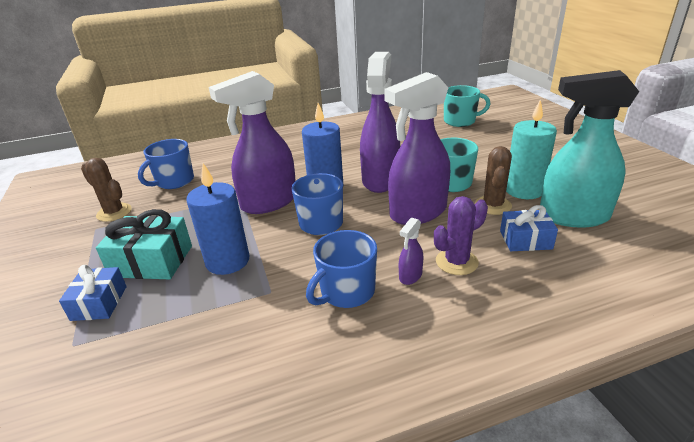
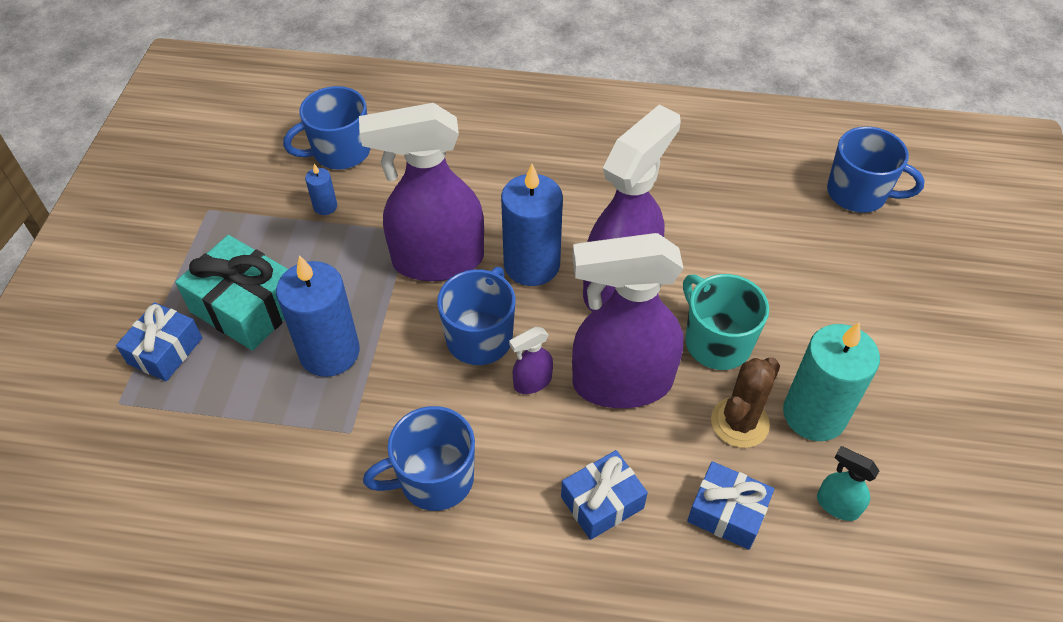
camera: 25 degrees right, 20 degrees up
(114, 212) = (240, 186): brown cactus -> none
(179, 204) = (325, 206): none -> blue candle
(410, 276) = (526, 495): purple spray bottle -> purple spray bottle (532, 382)
(456, 262) = (602, 502): purple cactus -> blue gift
(460, 121) = (858, 193): turquoise mug -> blue mug
(572, 216) = (837, 505): turquoise spray bottle -> turquoise spray bottle, size x0.41

